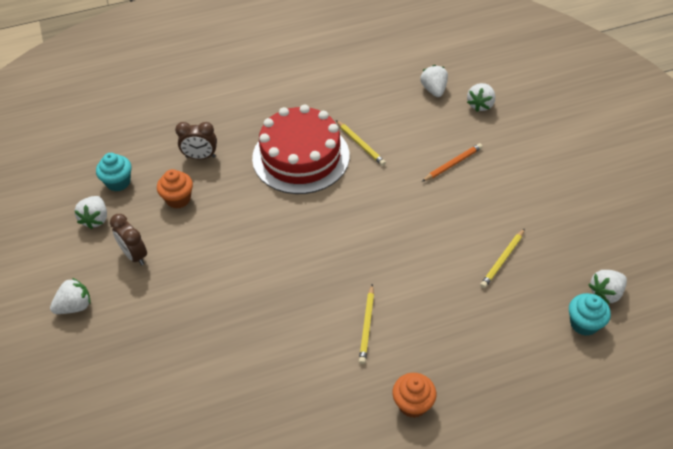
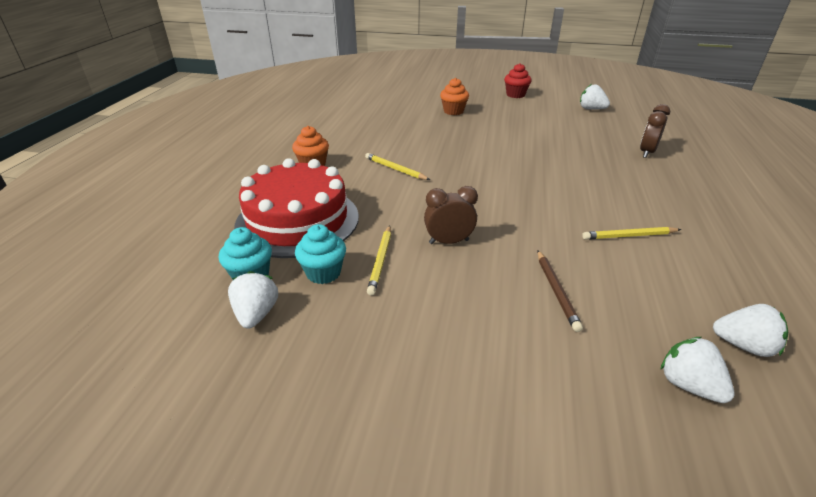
camera: 120 degrees right, 15 degrees down
(75, 306) = (515, 95): white strawberry -> red cupcake
(118, 182) = (628, 120): turquoise cupcake -> turquoise cupcake (323, 273)
(134, 255) = (545, 114): brown clock -> brown clock (449, 242)
(178, 199) = (595, 135): orange cupcake -> orange cupcake (453, 111)
(301, 157) = (624, 196): red cake -> red cake (297, 220)
(453, 164) = (556, 291): orange pencil -> brown pencil
(502, 260) = (380, 261): yellow pencil -> yellow pencil turned 150 degrees counterclockwise

